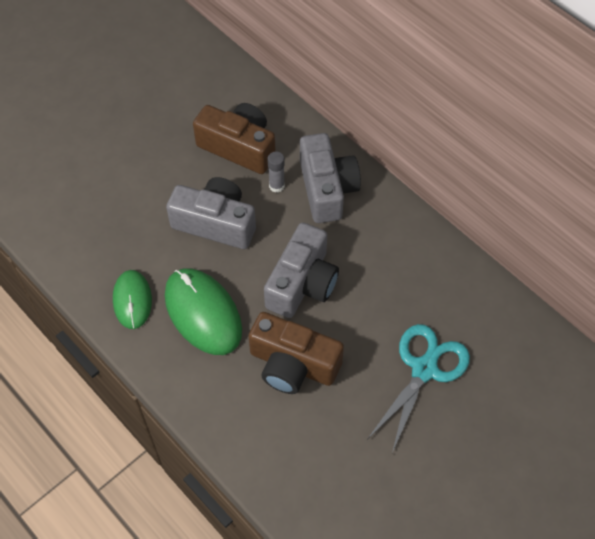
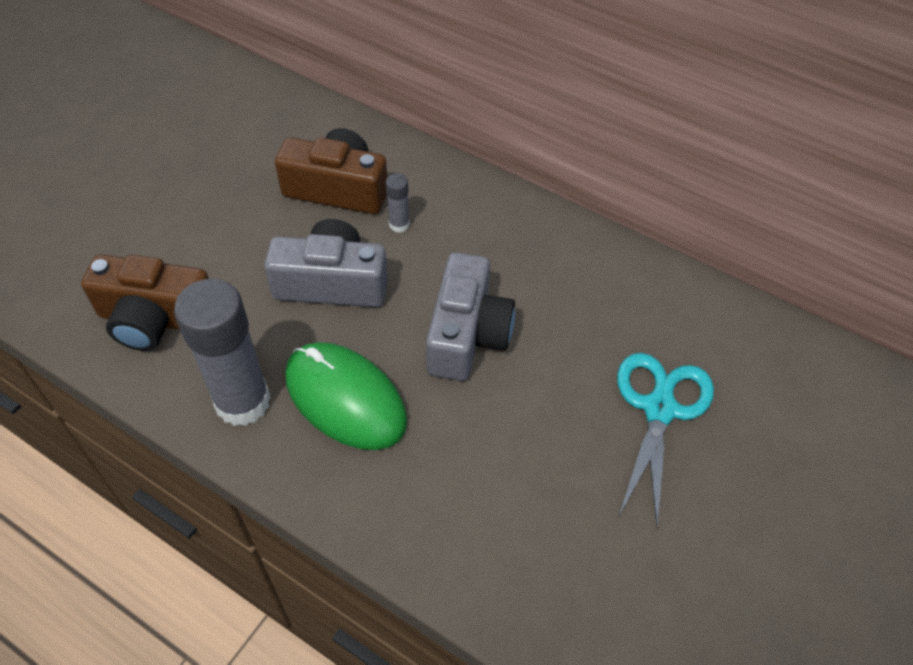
camera: 15 degrees left, 5 degrees down
(132, 300) = (243, 402): green mouse -> grey glue stick
(293, 364) = (486, 440): brown camera -> brown camera (155, 318)
(327, 189) = (463, 217): grey camera -> none

